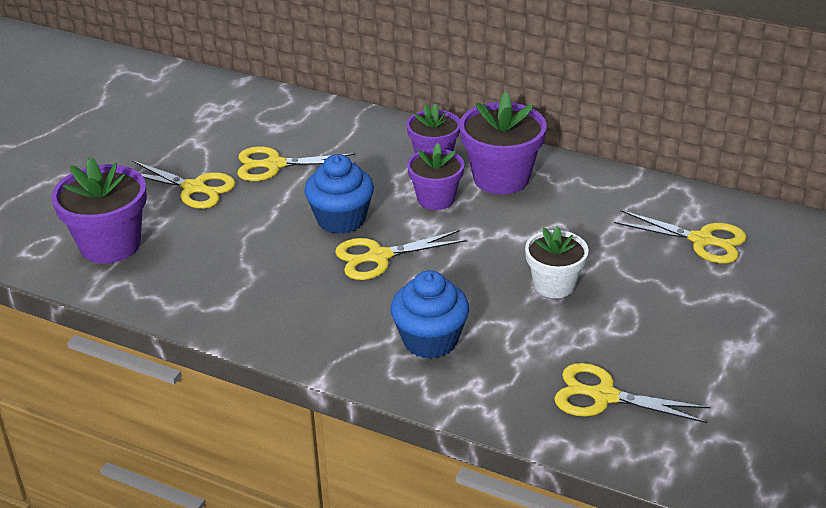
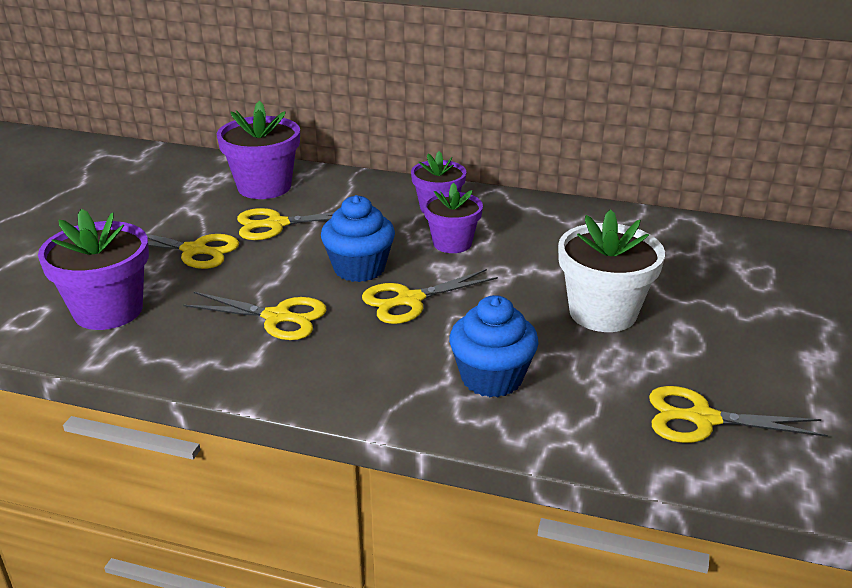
camera: 10 degrees left, 5 degrees down
(501, 178) = (511, 221): purple flower pot -> purple flower pot (264, 187)
(554, 285) = (602, 313): white flower pot -> white flower pot, size x1.53
(701, 240) = (730, 261): yellow scissors -> yellow scissors (277, 317)

